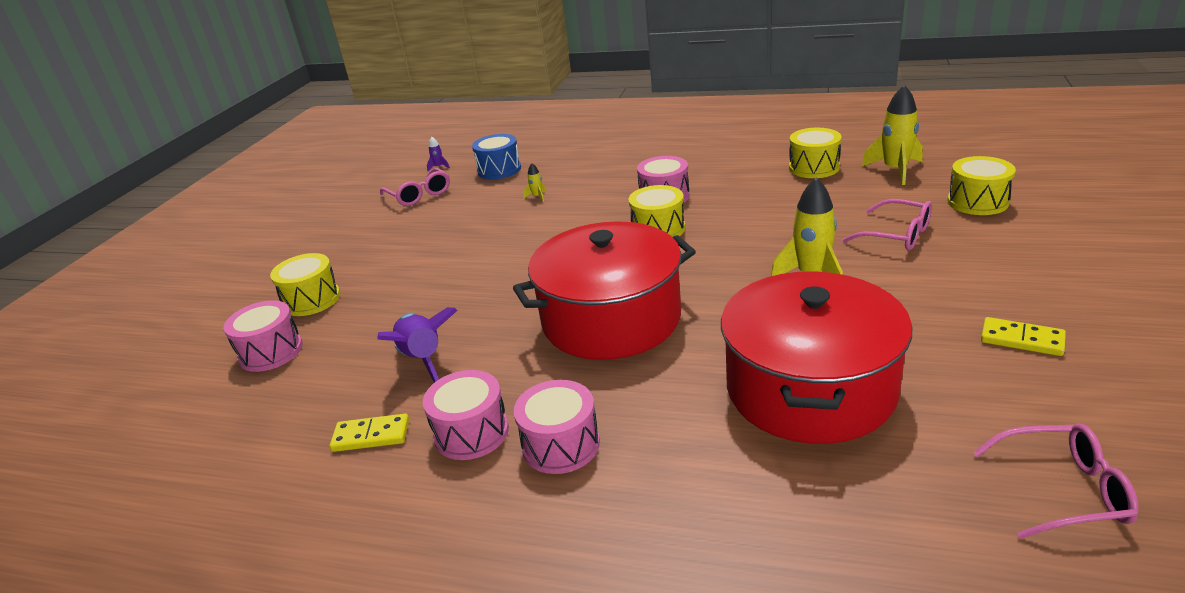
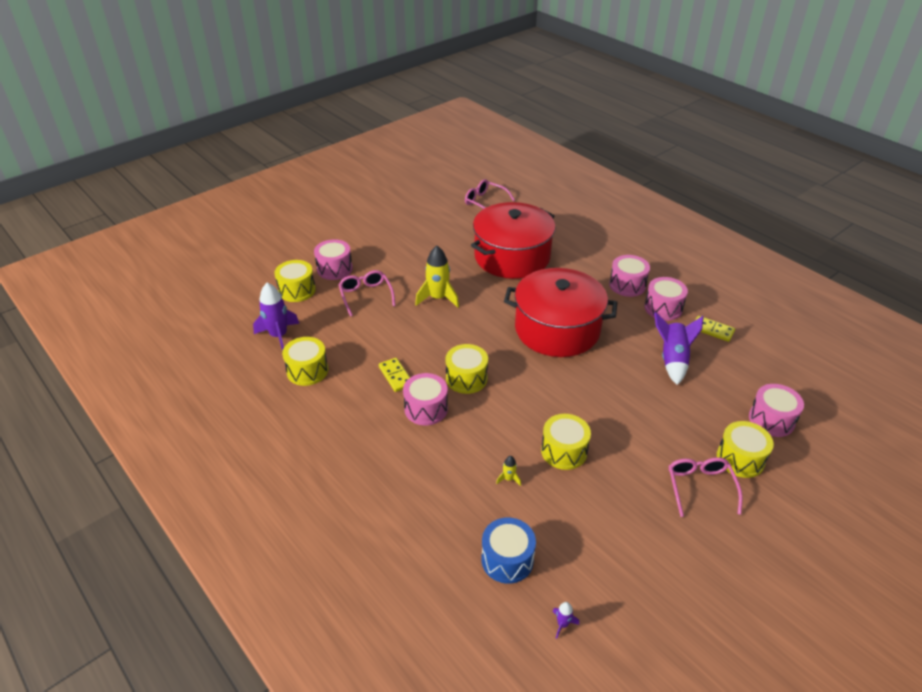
camera: 150 degrees left, 10 degrees up
(419, 195) = (608, 569): pink glasses -> pink glasses (700, 487)
(503, 229) = (564, 451): none -> yellow drum
(895, 170) = (279, 336): yellow rocket -> purple rocket
(998, 238) = (334, 269): none -> pink drum
(1021, 339) = (415, 233): yellow domino -> yellow domino (395, 376)

